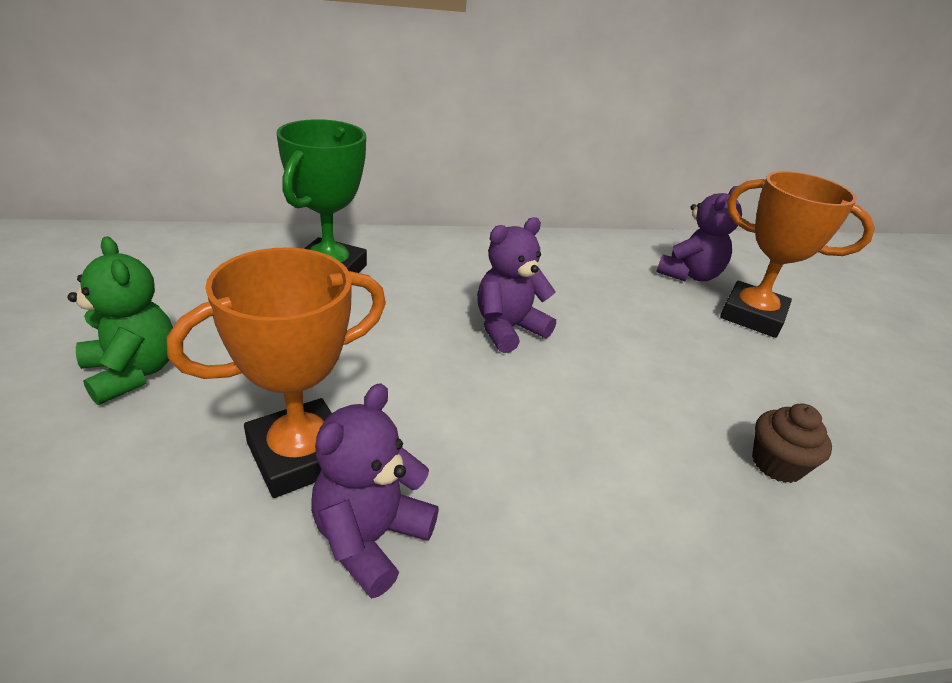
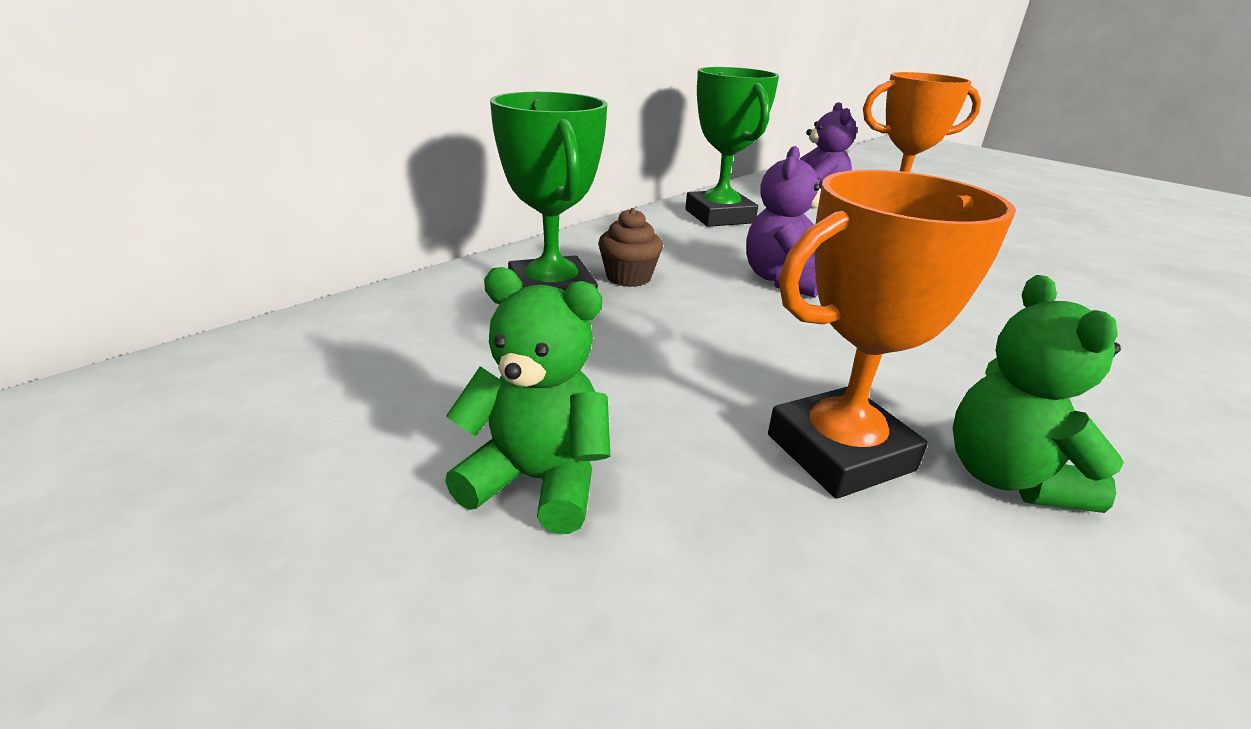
camera: 35 degrees left, 5 degrees down
(300, 455) = (840, 452): orange trophy -> orange trophy turned 45 degrees clockwise
(370, 538) = (1007, 477): purple teddy bear -> green teddy bear
(565, 258) = (719, 216): none -> green trophy
(776, 464) = (1067, 292): brown cupcake -> brown cupcake (628, 277)

